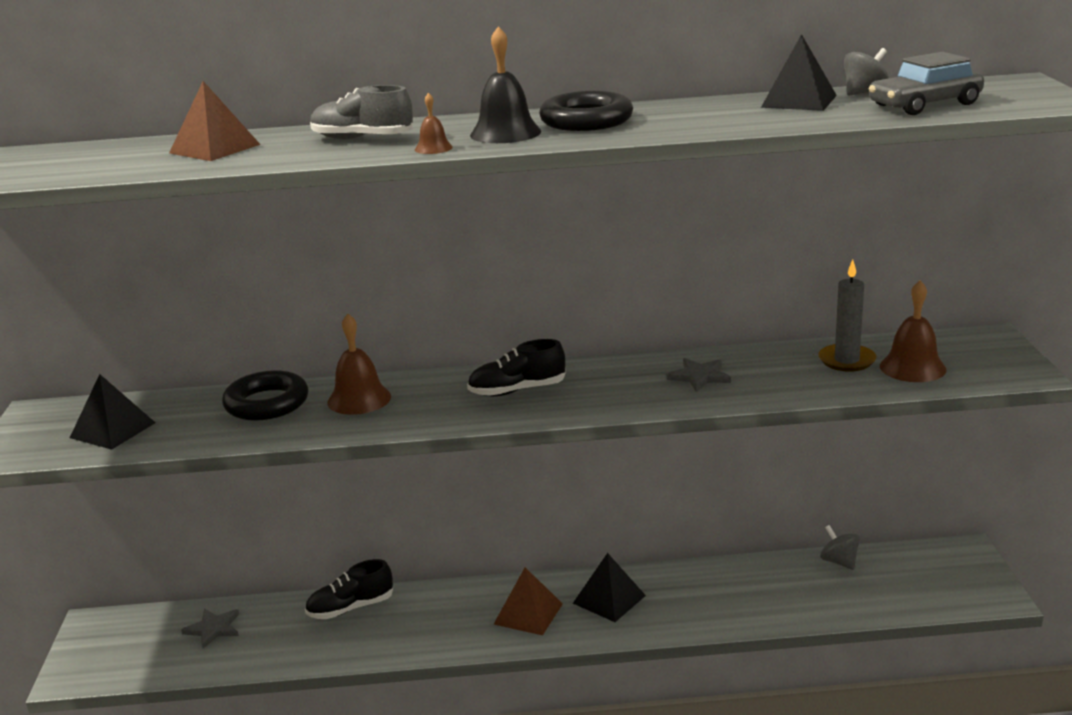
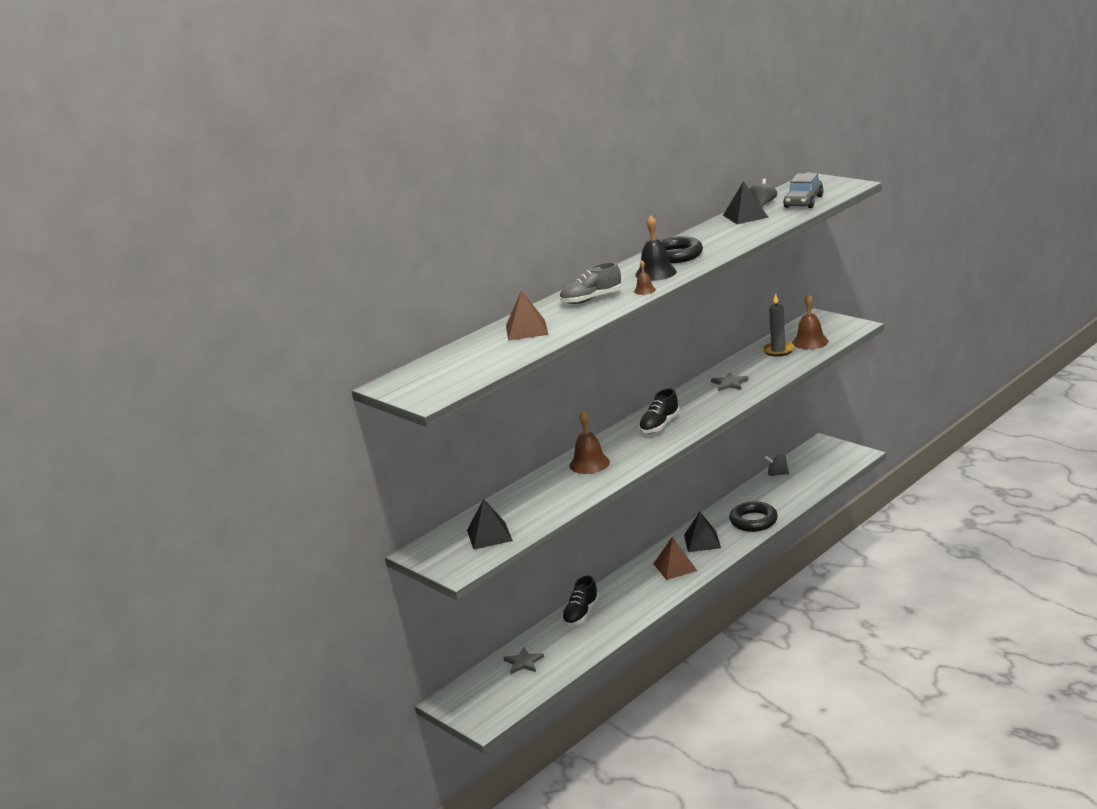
camera: 40 degrees left, 0 degrees up
(267, 403) = (544, 487): black ring -> black ring (753, 521)

